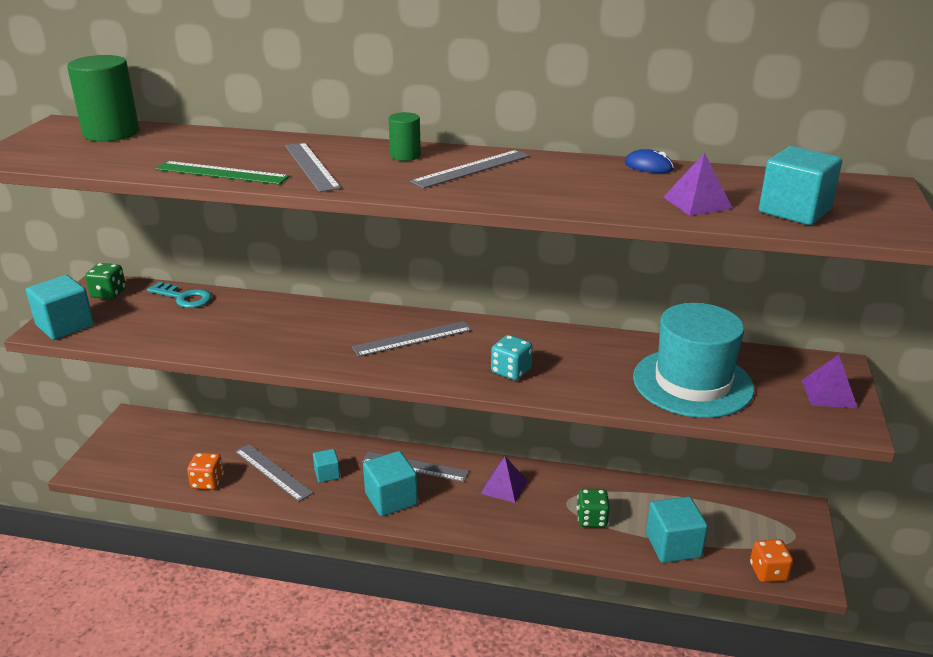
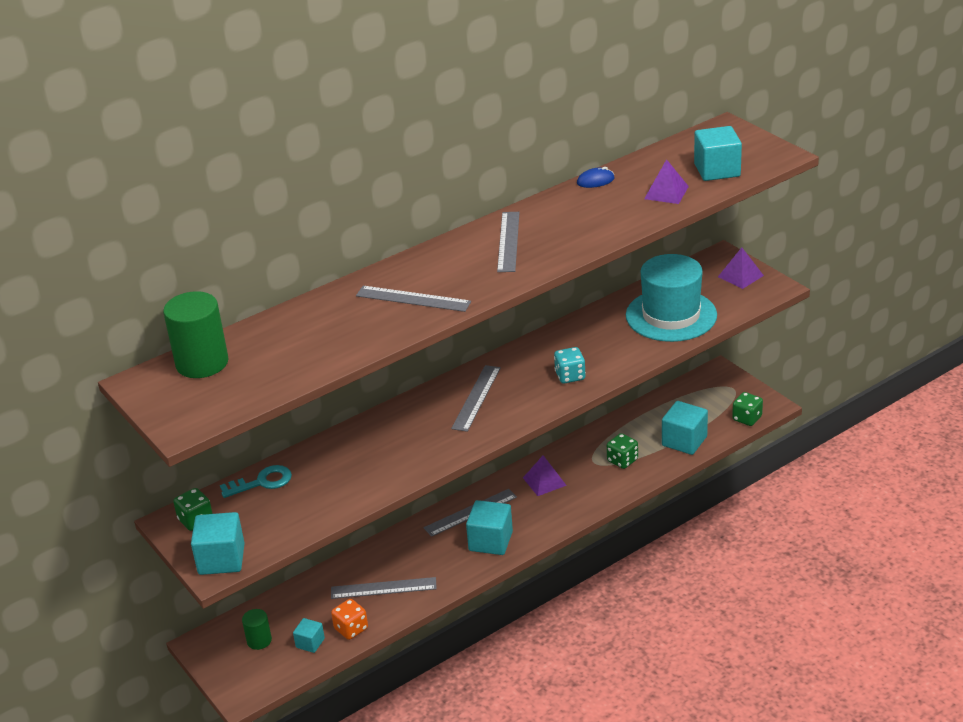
camera: 45 degrees left, 5 degrees up
(221, 173) = (371, 338): green ruler -> none
(327, 474) = (422, 560): turquoise cube -> turquoise cube (310, 643)
(405, 155) = (448, 256): green cylinder -> green cylinder (259, 640)
(768, 572) = (747, 418): orange dice -> green dice

